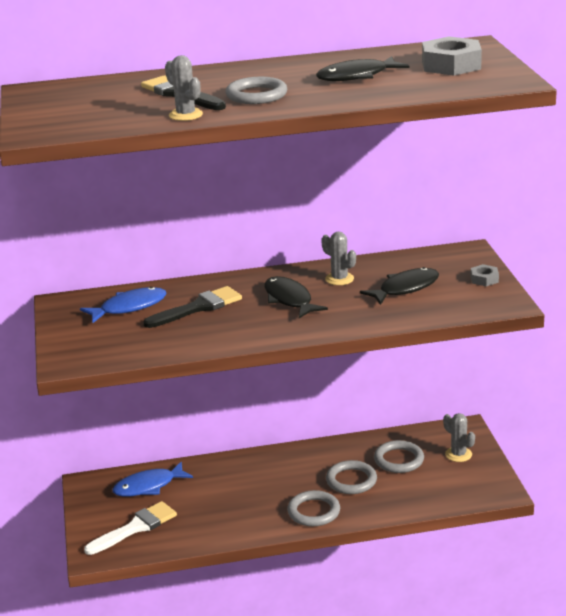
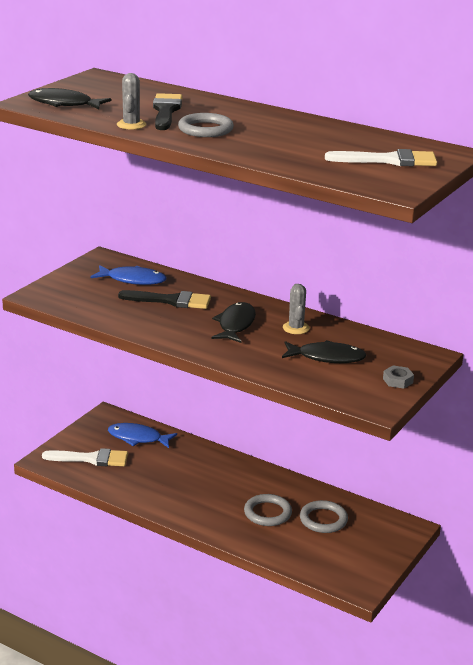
camera: 40 degrees right, 0 degrees up
(313, 512) = (210, 517): grey ring -> none
(357, 76) = (302, 142): black fish -> black fish (64, 104)
(451, 65) = (389, 160): grey nut -> white brush
(458, 454) = (373, 543): grey cactus -> none

